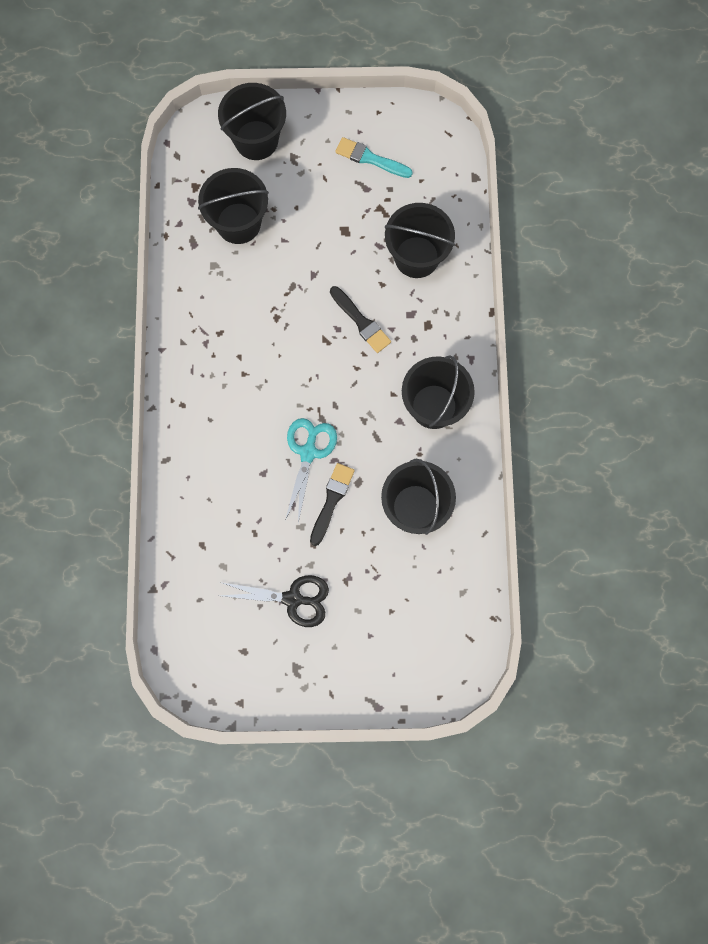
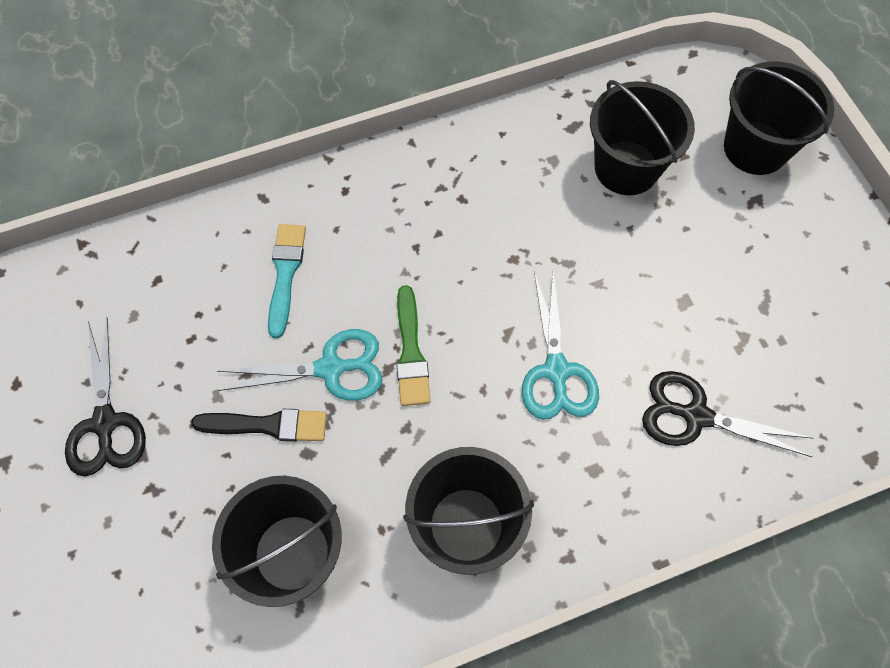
camera: 70 degrees right, 10 degrees down
(316, 401) = (411, 352): none -> green brush
(361, 322) = (556, 371): black brush -> turquoise scissors
(370, 158) = (813, 297): turquoise brush -> turquoise brush (285, 274)
(416, 257) = (695, 415): black bucket -> black scissors

